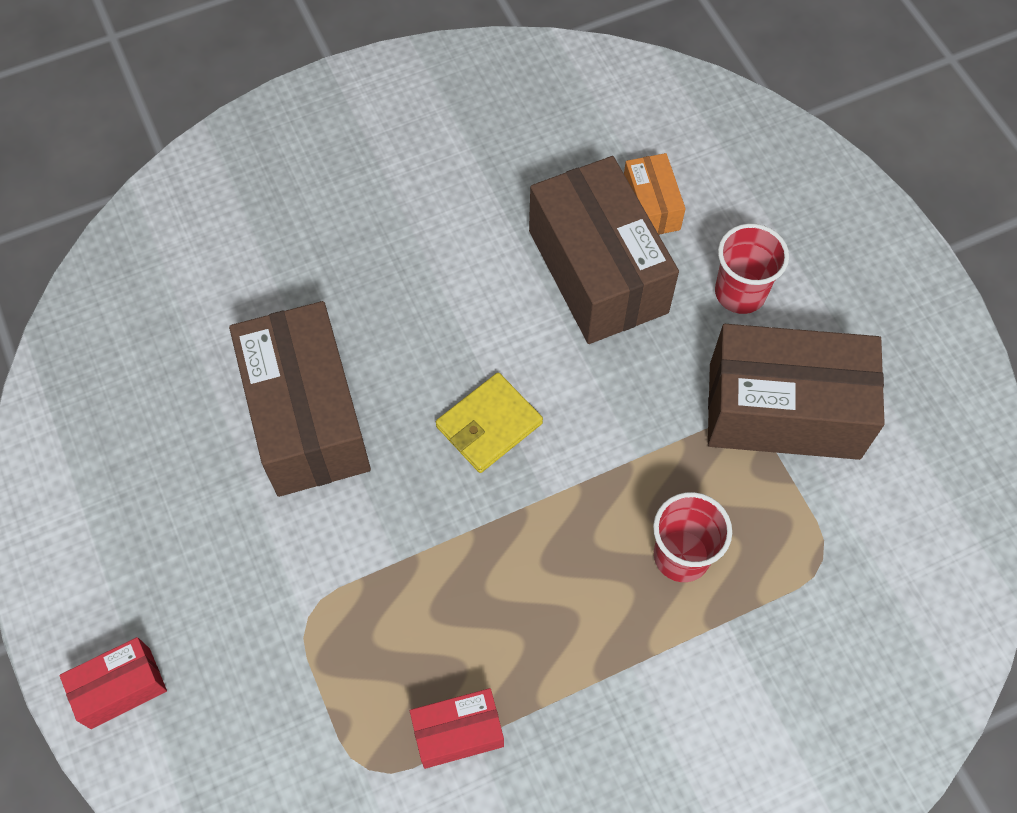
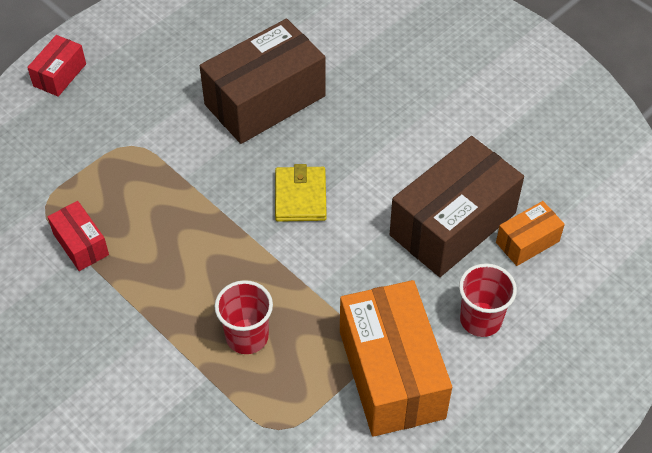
camera: 70 degrees right, 10 degrees down
(120, 688) = (60, 75): red box -> red box turned 75 degrees clockwise
(489, 425) = (300, 196): yellow wallet -> yellow wallet turned 60 degrees clockwise
(784, 411) = (391, 374): brown box -> orange box

